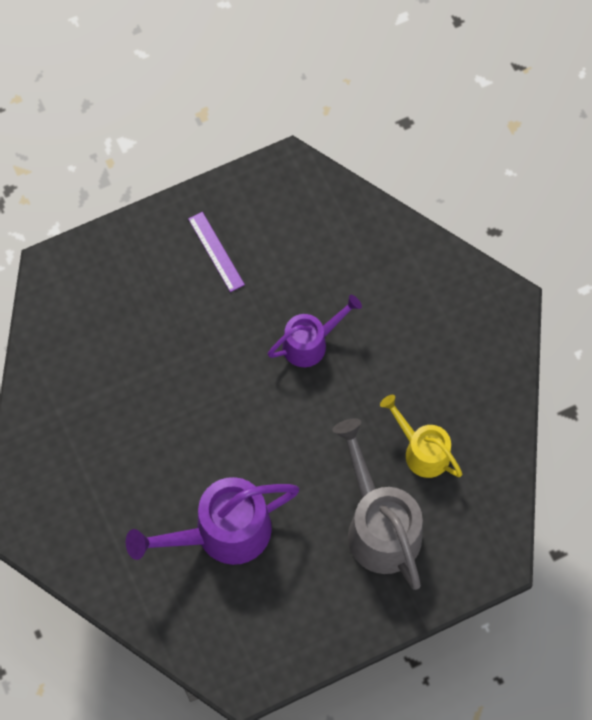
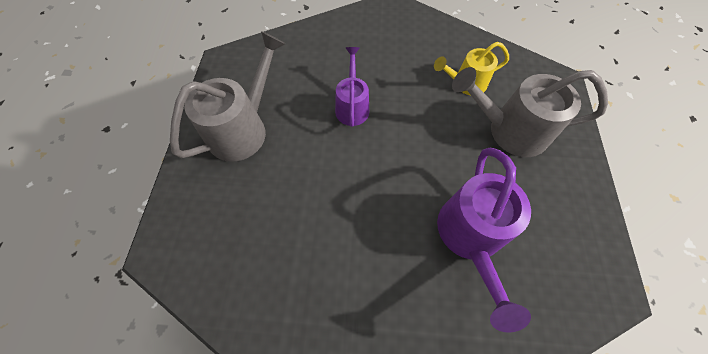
camera: 60 degrees left, 5 degrees down
(216, 251) = (244, 128): purple ruler -> grey watering can

